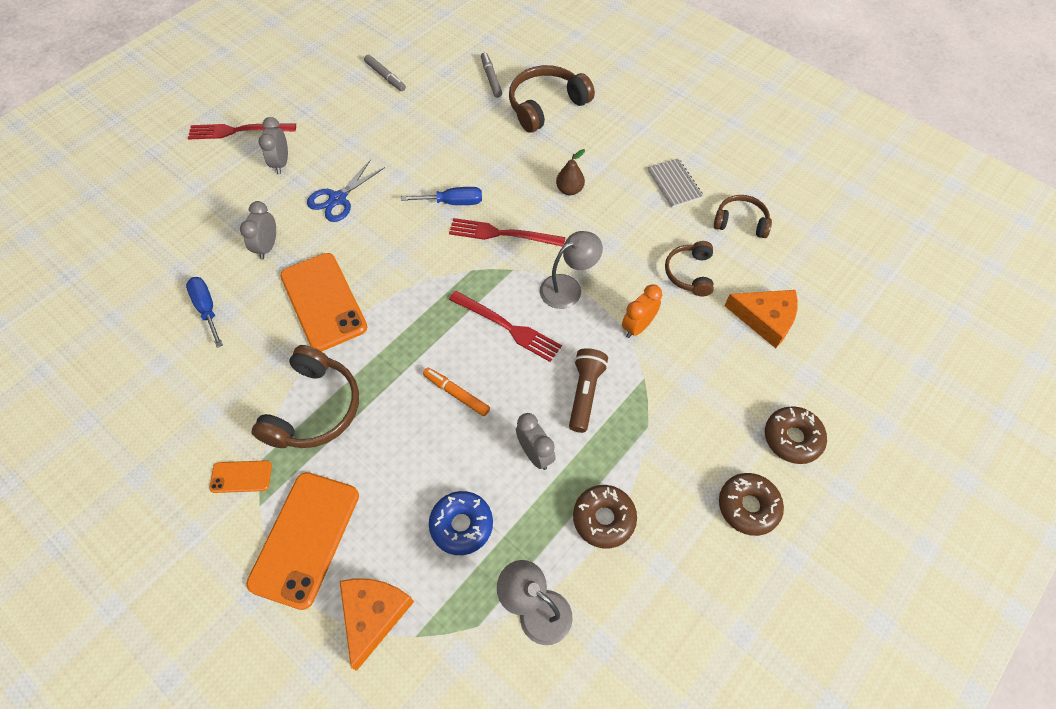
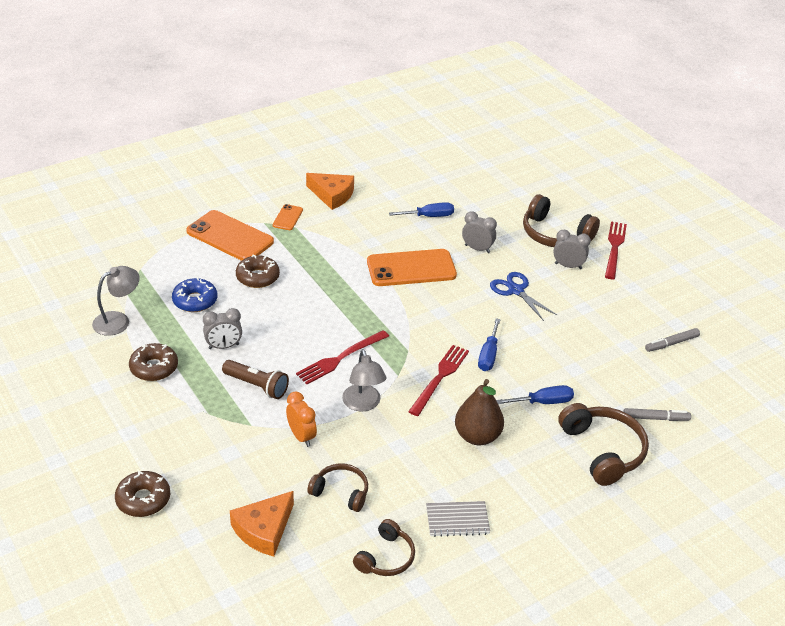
camera: 105 degrees right, 20 degrees down
(314, 409) = (320, 252): brown headphones -> brown headphones (555, 234)
(373, 615) = (164, 255): orange cheese -> orange cheese (332, 195)
(456, 394) = (295, 318): orange marker -> none
(503, 151) = (543, 402): none -> blue screwdriver
(569, 190) = (477, 436): brown pear -> brown pear, size x1.67
(748, 506) = (109, 449): brown donut -> brown donut (257, 277)

